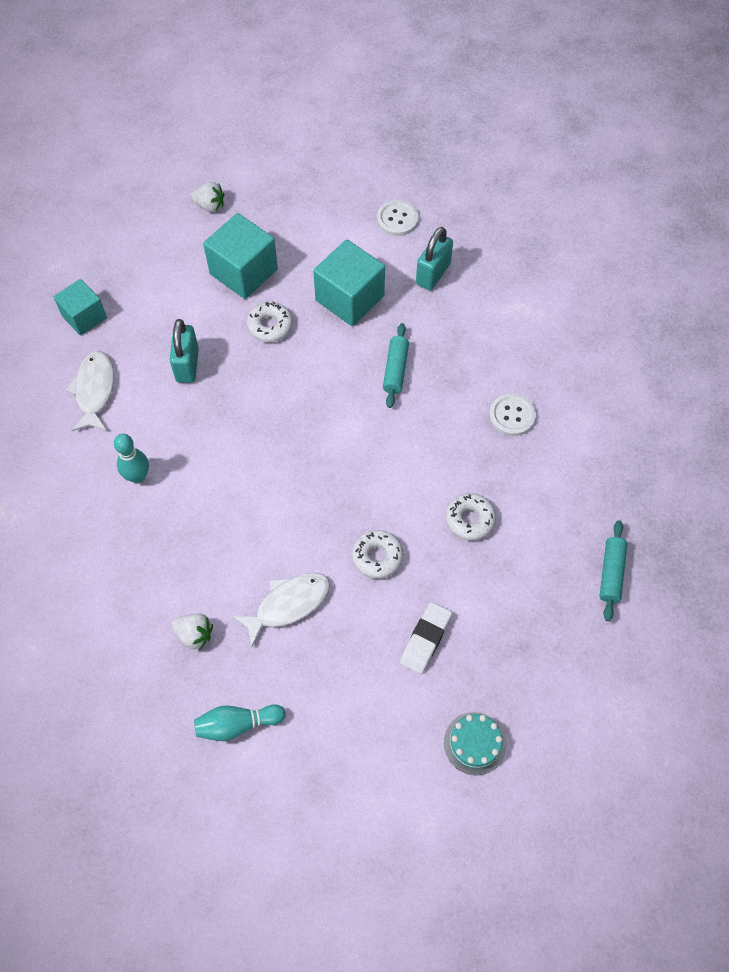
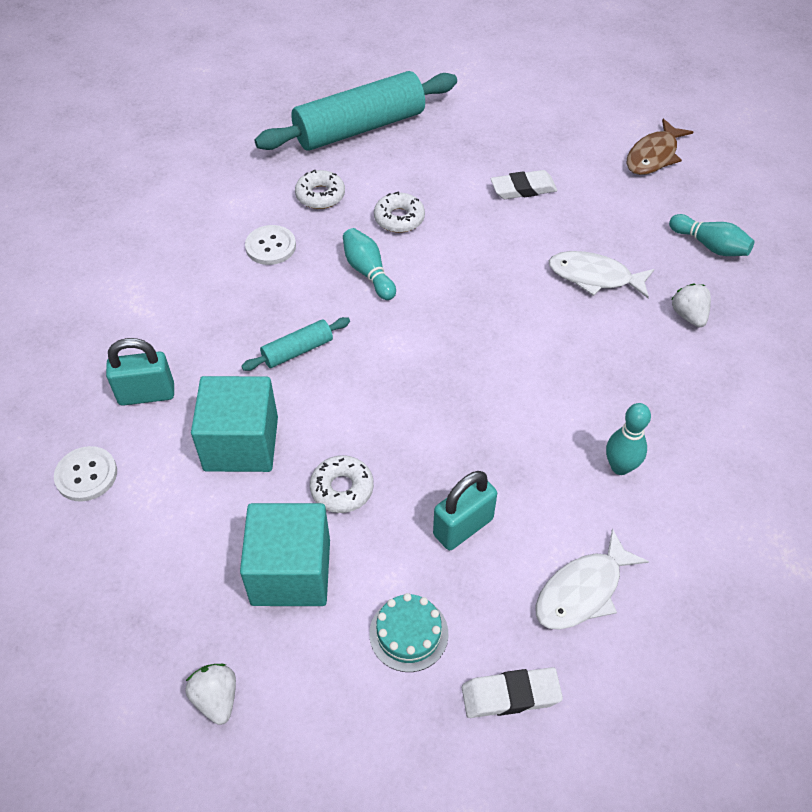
camera: 130 degrees left, 10 degrees down
(84, 317) = (510, 695): turquoise cube -> white eraser
(372, 791) = (653, 156): none -> brown fish
(377, 557) = (493, 251): white donut -> white donut (320, 195)
(430, 458) = (368, 272): none -> turquoise bowling pin
(475, 743) = (561, 129): turquoise cake -> turquoise cake (408, 633)
(611, 573) = (360, 128): turquoise rolling pin -> turquoise rolling pin, size x2.23

